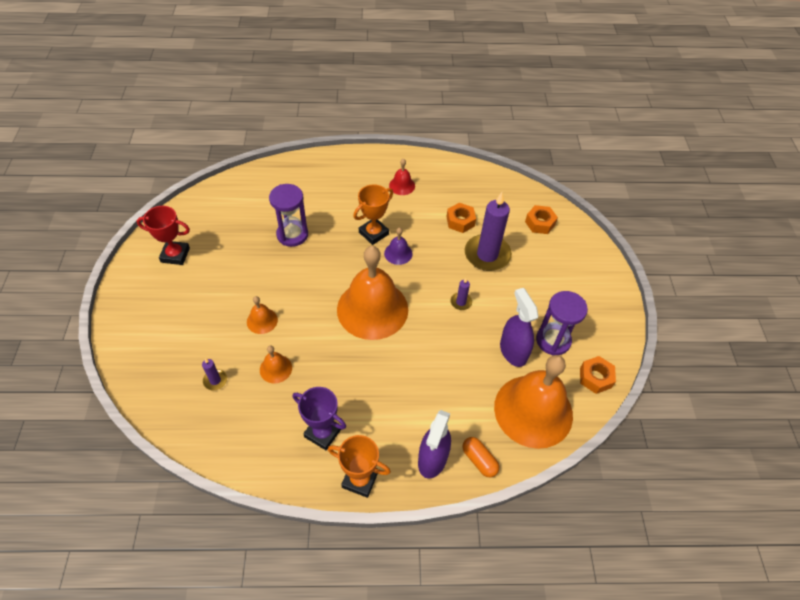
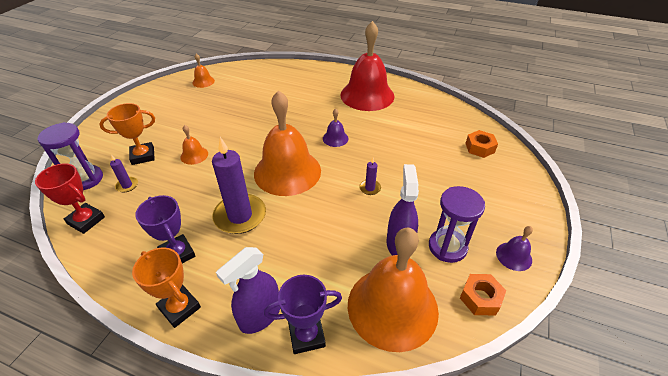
camera: 25 degrees right, 10 degrees down
(175, 255) = (167, 99): red trophy -> red trophy (86, 220)
(276, 368) = (178, 191): orange bell -> orange bell (203, 81)
(292, 235) = (259, 106): purple hourglass -> purple hourglass (85, 179)
(373, 233) = (323, 120): orange trophy -> orange trophy (143, 156)
(402, 185) = (367, 95): red bell -> red bell, size x2.36
(460, 221) = (403, 129): orange nut -> none
(479, 460) = (306, 335): orange capsule -> purple trophy
(487, 255) = (415, 159): purple candle -> purple candle (240, 216)
(607, 330) = (514, 256): none -> purple bell

